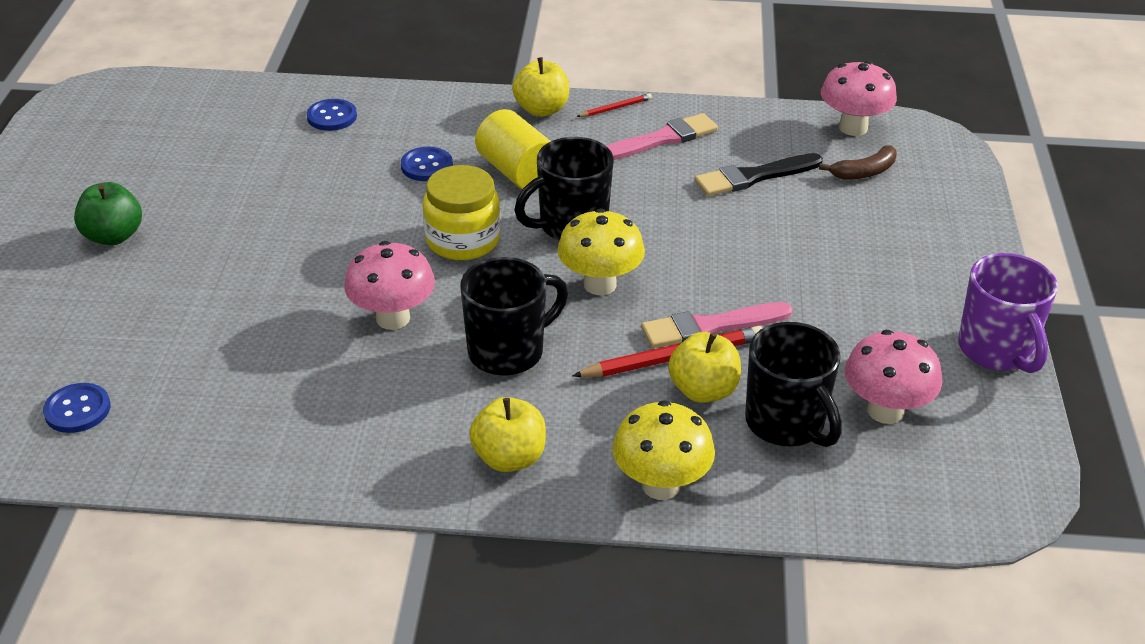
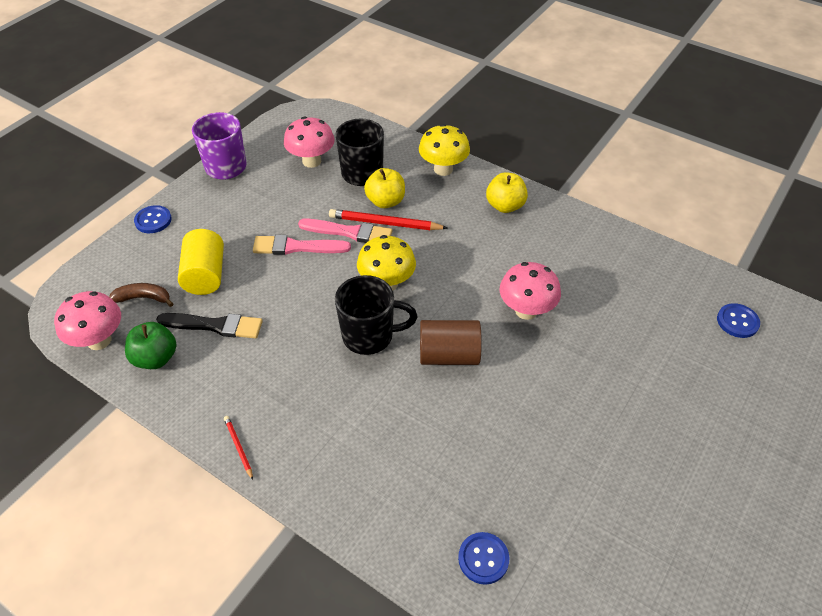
camera: 150 degrees left, 10 degrees up
(113, 236) = (710, 475): green apple -> green apple (156, 358)
(426, 166) = (433, 446): blue button -> blue button (153, 220)
(463, 240) = (449, 355): yellow jar -> brown cylinder
(508, 352) = (470, 261): black mug -> none
(517, 172) = (369, 406): yellow cylinder -> yellow cylinder (205, 275)
(541, 110) = (297, 475): yellow apple -> none
(615, 108) = (238, 447): red pencil -> red pencil turned 60 degrees clockwise
(661, 139) = (238, 392): pink brush -> pink brush (296, 247)

